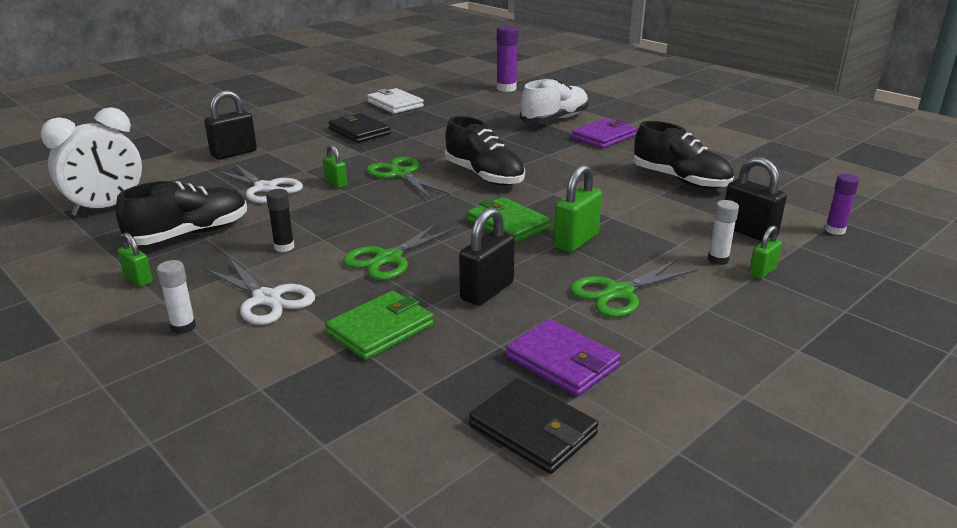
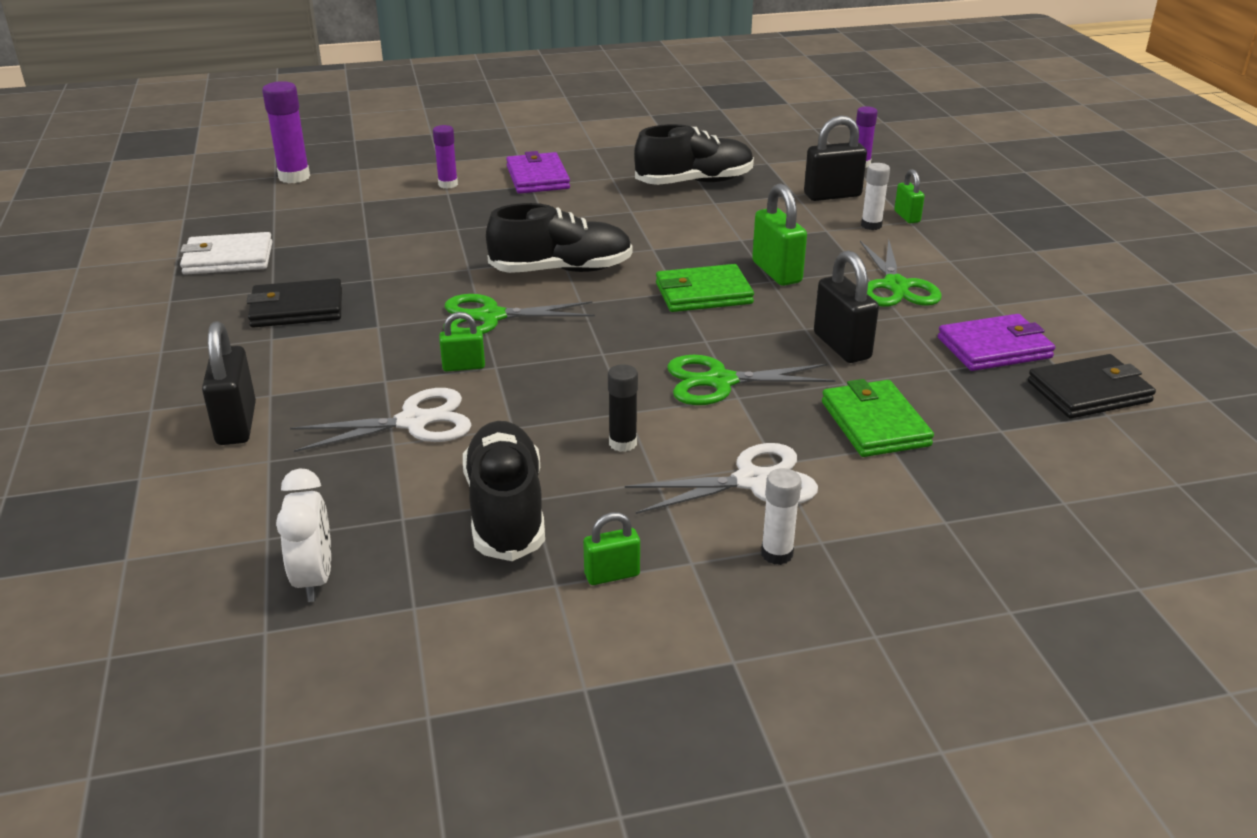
camera: 60 degrees left, 5 degrees up
(107, 208) = (314, 578): white clock -> white clock, size x0.64
(388, 258) = (720, 381): green scissors -> green scissors turned 105 degrees clockwise
(554, 120) = (448, 184): white shoe -> purple glue stick

